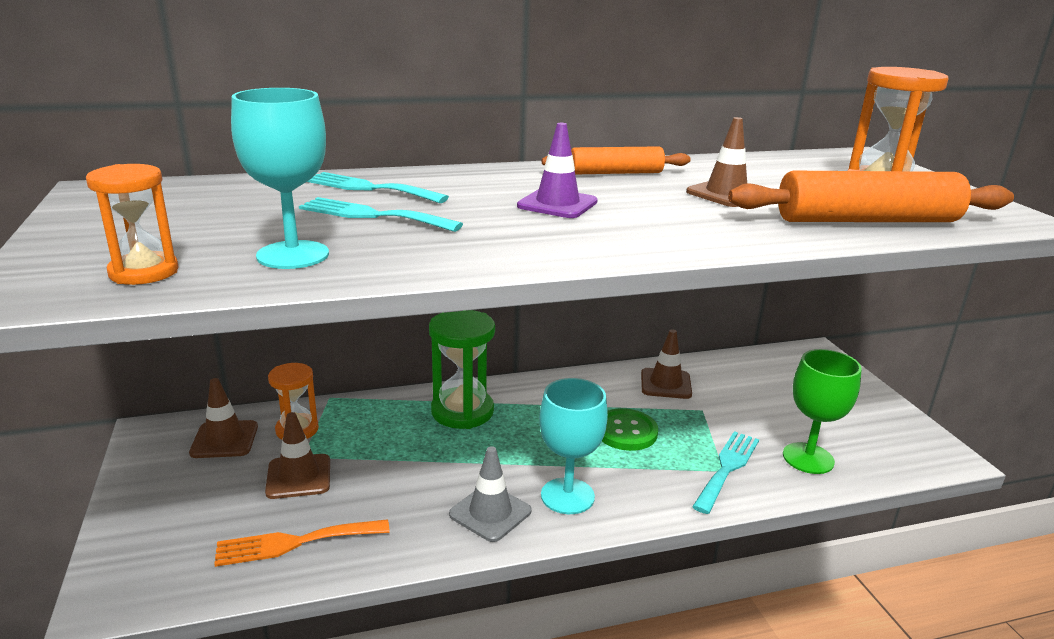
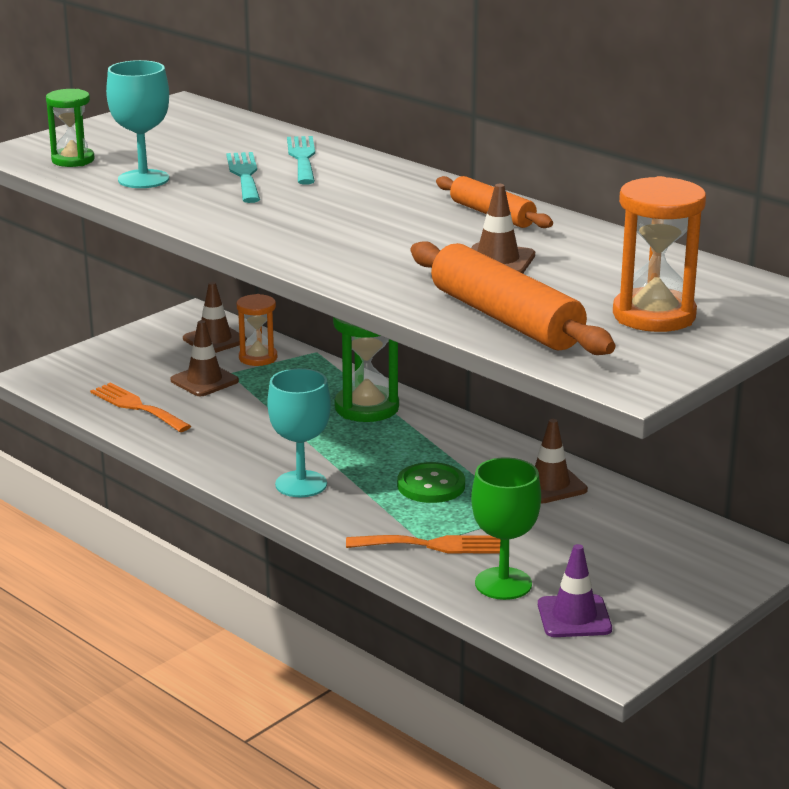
camera: 60 degrees right, 0 degrees up
(144, 272) = (73, 160): orange hourglass -> green hourglass
(490, 513) = (244, 461): grey traffic cone -> none
(557, 204) = (361, 215): purple traffic cone -> purple traffic cone (574, 617)
(727, 468) = (432, 545): turquoise fork -> orange fork

